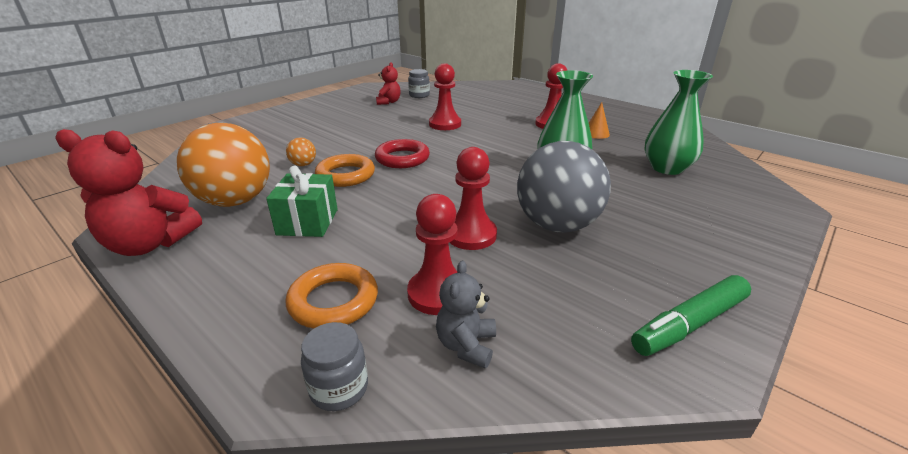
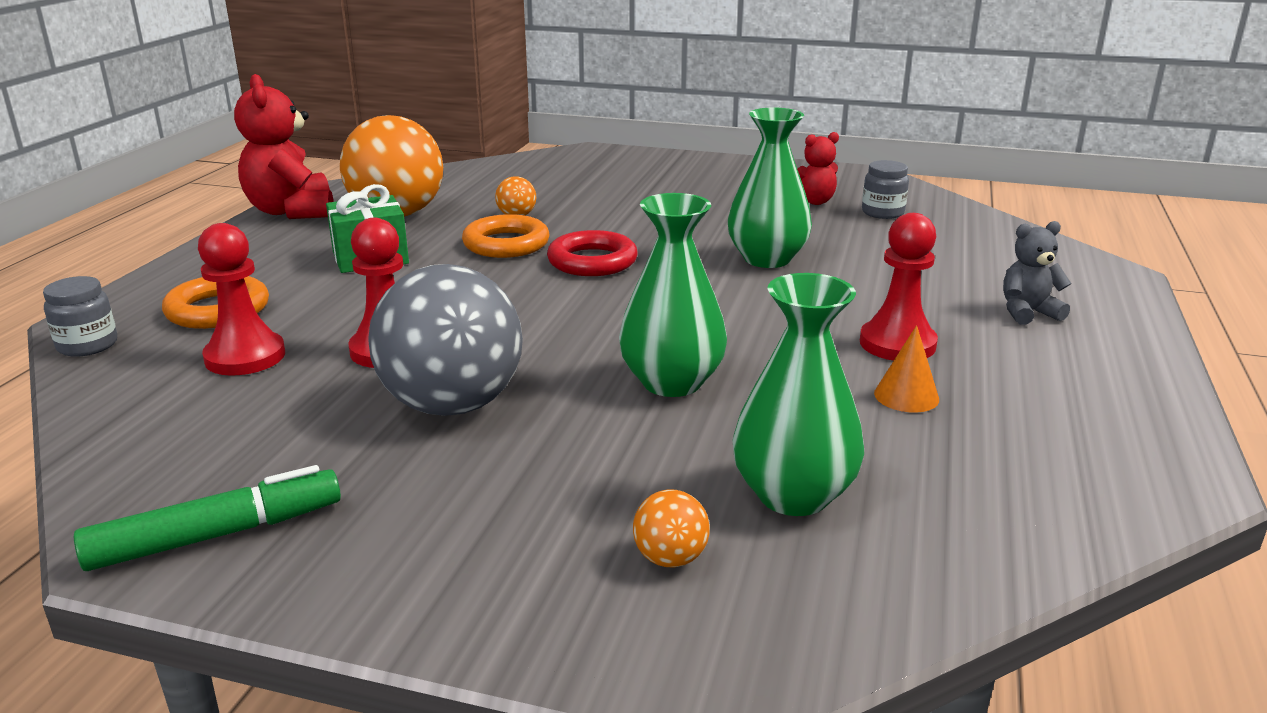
camera: 65 degrees right, 5 degrees down
(445, 124) = (767, 259): red pawn -> green vase
(466, 345) = (153, 390): grey teddy bear -> grey teddy bear (1027, 312)
(689, 324) = (217, 535): green marker -> green marker turned 120 degrees clockwise
(712, 199) = (670, 558): none -> orange ball

